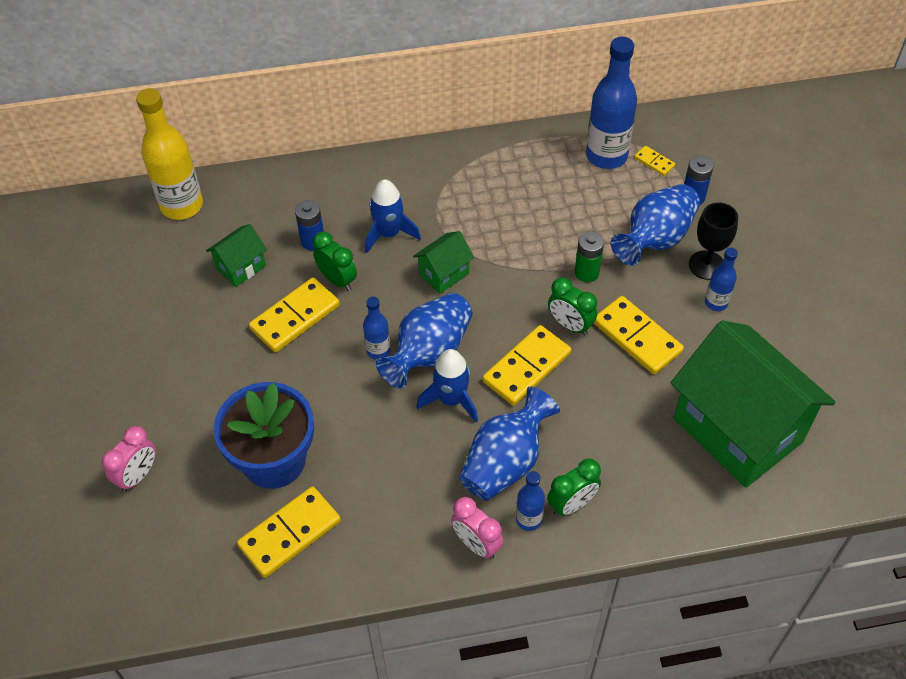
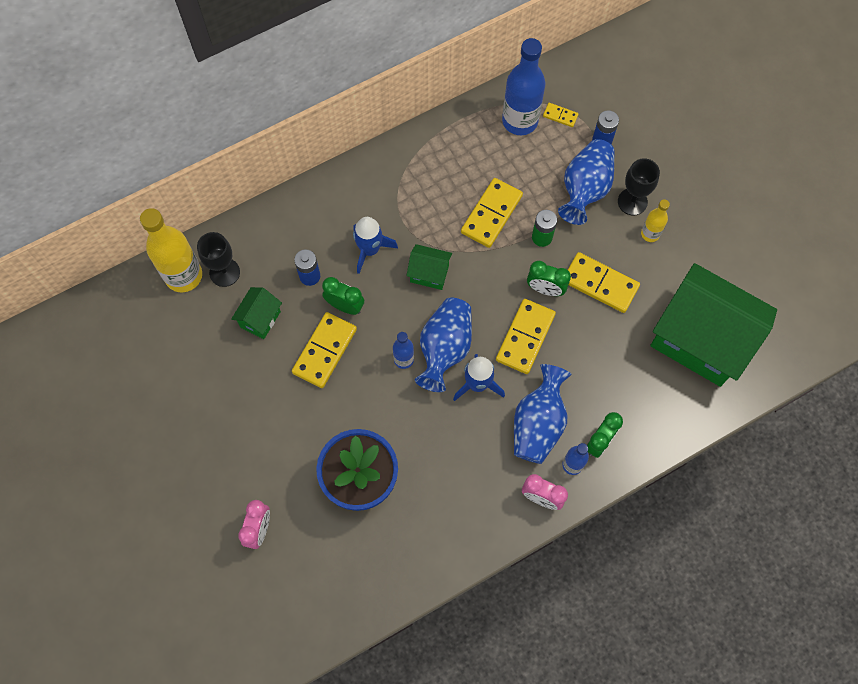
camera: 20 degrees left, 15 degrees up
(225, 214) = (224, 272): none -> black goblet
(290, 534) = (399, 537): yellow domino -> yellow domino (491, 214)
(444, 274) = (429, 274): green house -> green house turned 75 degrees clockwise
(716, 302) = (650, 234): blue bottle -> yellow bottle

